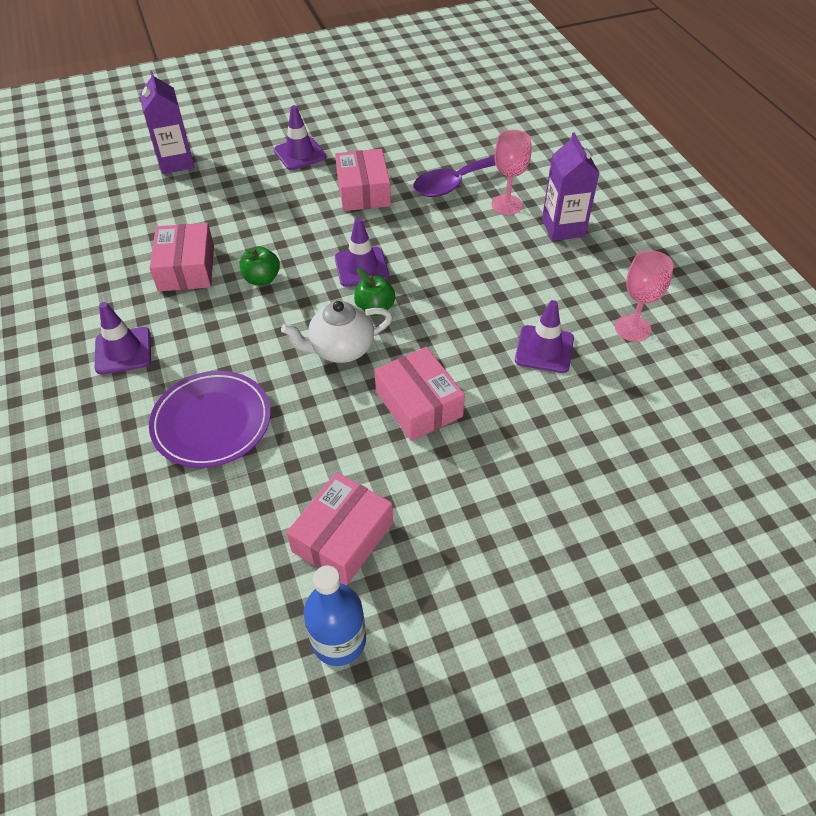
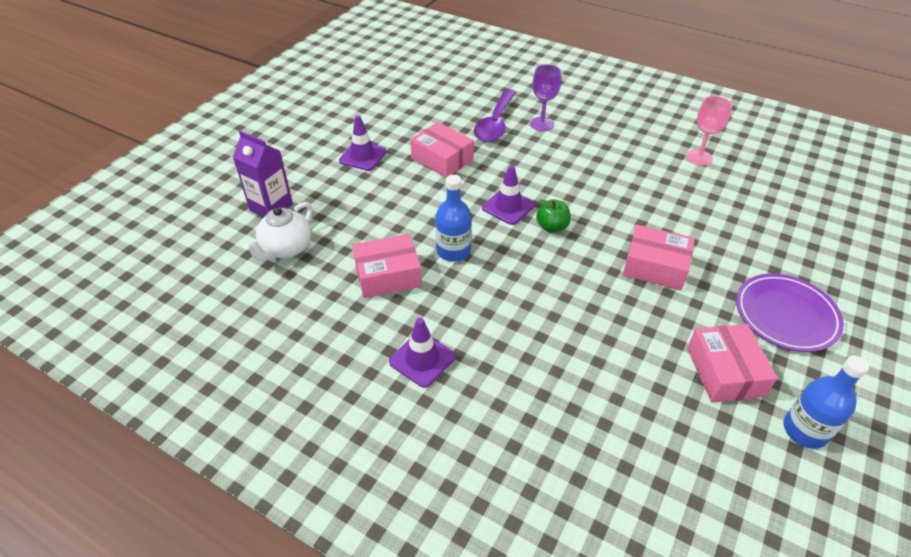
camera: 40 degrees left, 5 degrees down
(186, 268) = (388, 275): pink box -> pink box turned 60 degrees counterclockwise
(212, 422) = (552, 362): purple plate -> purple plate (786, 315)
(262, 279) = (453, 251): green apple -> blue bottle
(340, 349) = (566, 263): white teapot -> white teapot (286, 249)
(506, 205) = (542, 124): pink goblet -> purple goblet
(544, 349) = (674, 194): purple traffic cone -> none
(563, 228) = (590, 121): purple carton -> none

